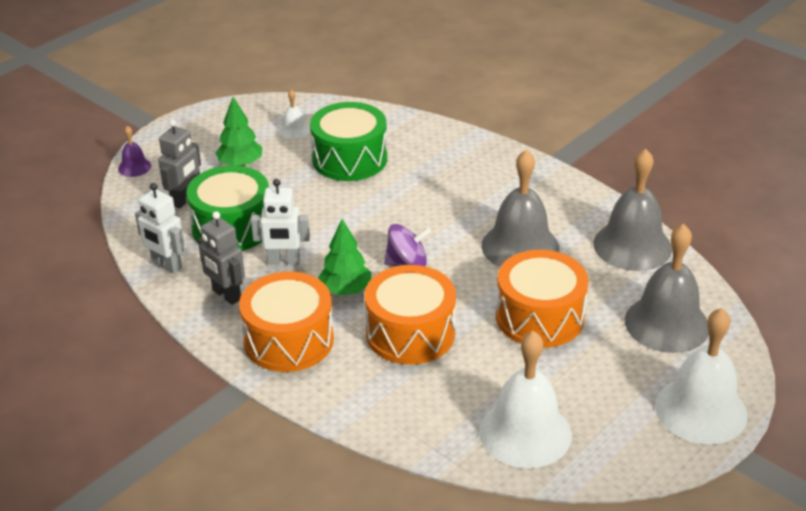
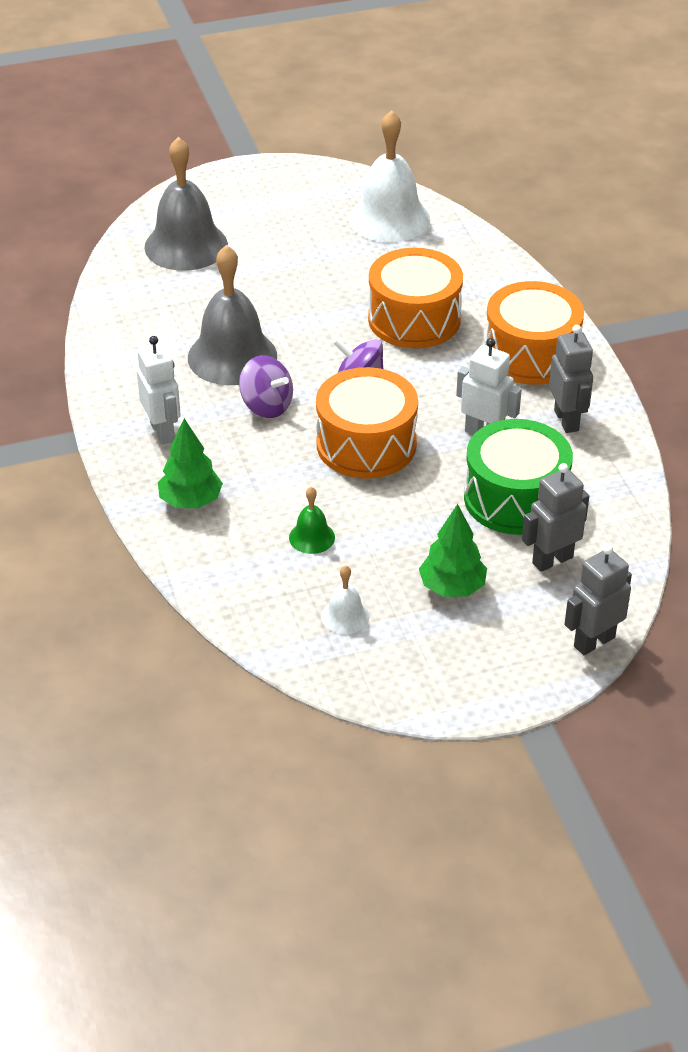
camera: 150 degrees left, 5 degrees up
(134, 167) = (593, 641): purple bell -> grey robot
(166, 265) = (614, 478): white robot -> white robot (162, 431)
(345, 290) = (443, 380): green tree -> green tree (191, 501)
(349, 159) = (312, 537): green drum -> green bell
(457, 222) = (266, 406): none -> purple spinning top
(539, 317) = (286, 289): orange drum -> orange drum (366, 444)
(632, 246) = (127, 316): grey bell -> none
(701, 410) = (240, 185): white bell -> none

